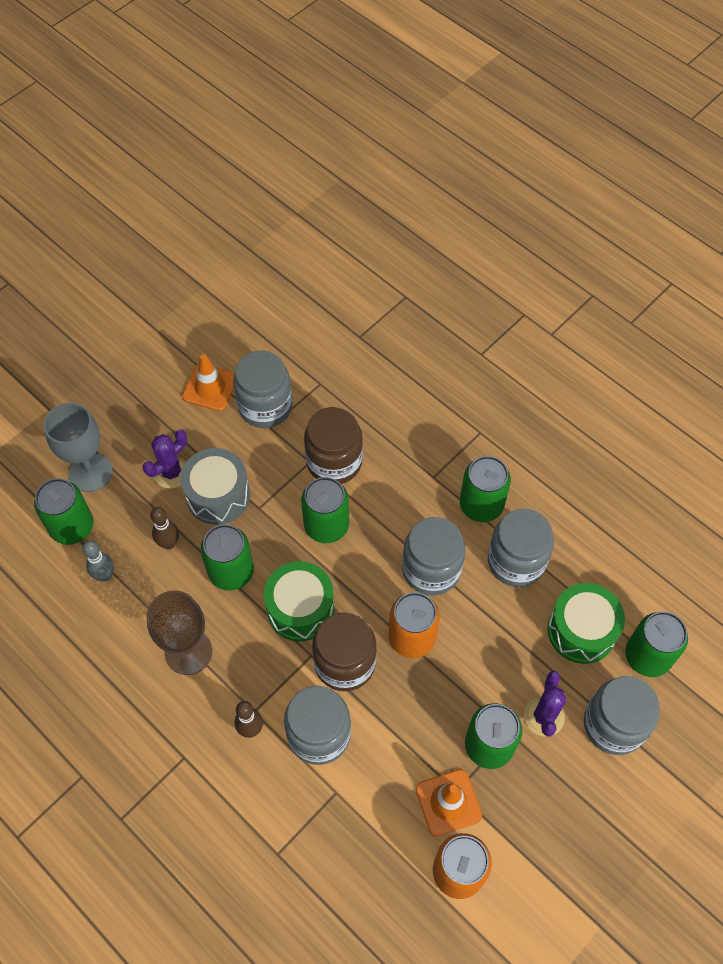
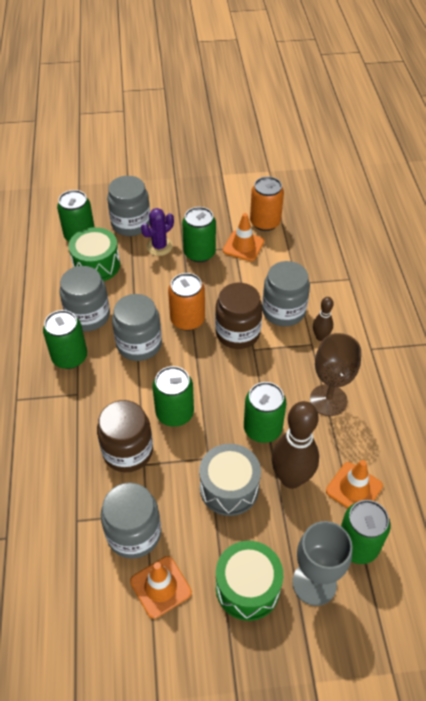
camera: 140 degrees left, 10 degrees down
(105, 575) = (354, 488): grey bowling pin -> orange traffic cone
(169, 543) = (291, 478): brown bowling pin -> brown bowling pin, size x1.96
(171, 472) = (249, 533): purple cactus -> none
(300, 609) = (237, 377): green drum -> green drum (247, 587)

